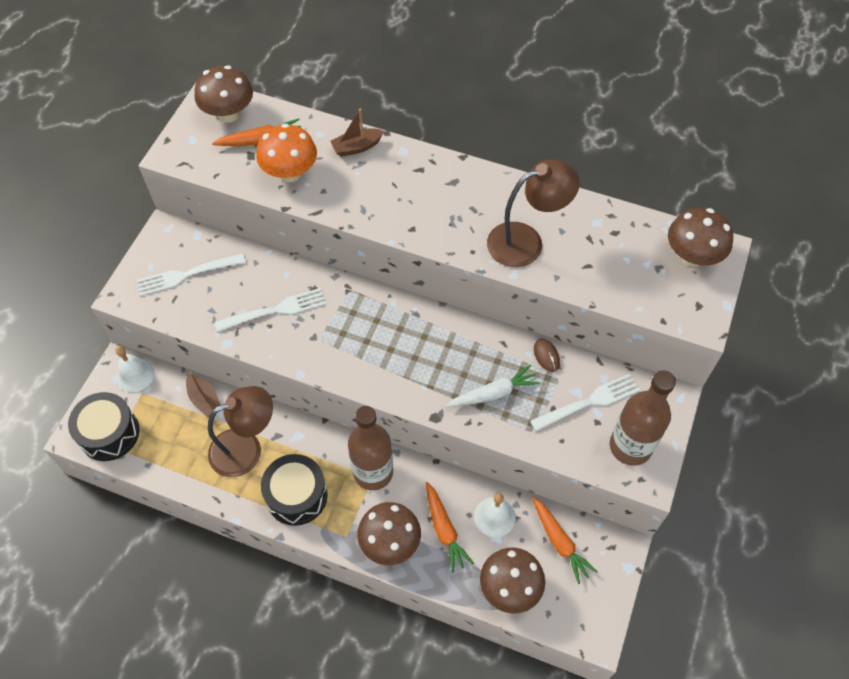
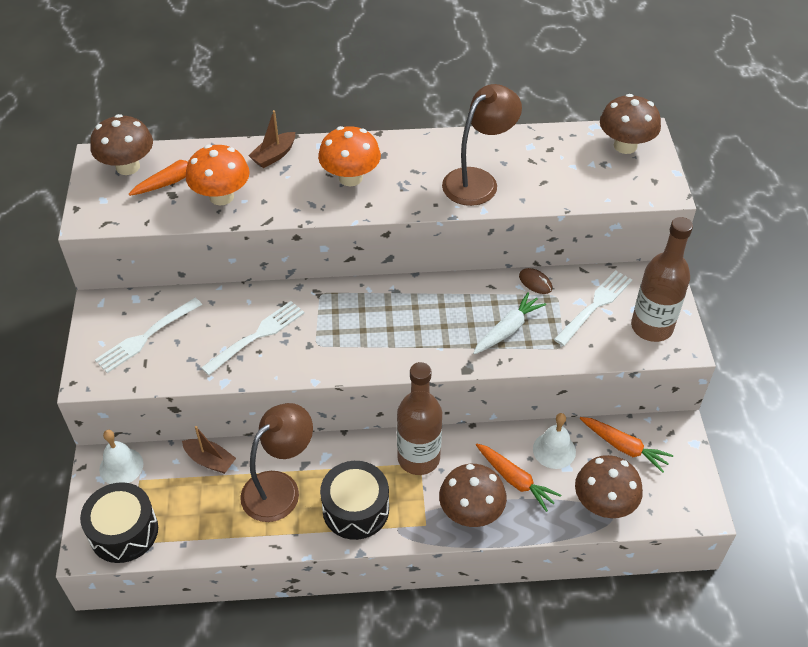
camera: 25 degrees left, 10 degrees down
(411, 195) = (350, 178): none -> orange mushroom

